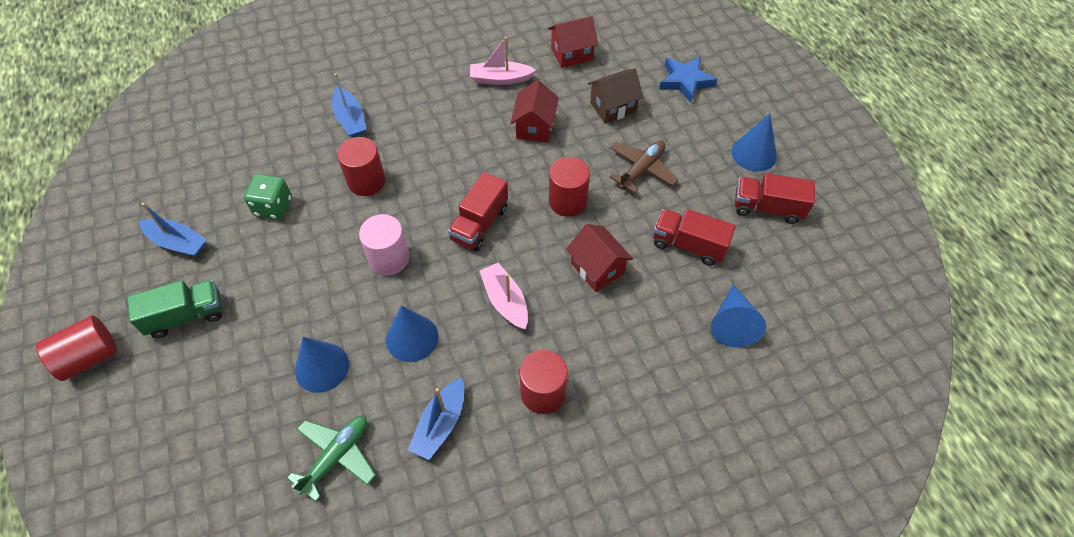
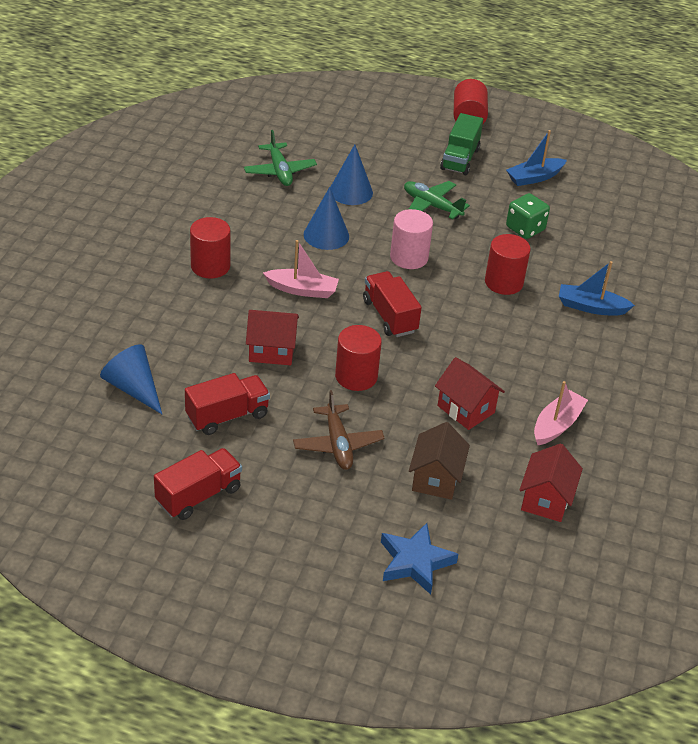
camera: 125 degrees right, 15 degrees down
(292, 289) = (431, 206): none -> green plane
(440, 424) = (247, 216): blue boat -> none
(754, 154) = (265, 538): blue cone -> none

